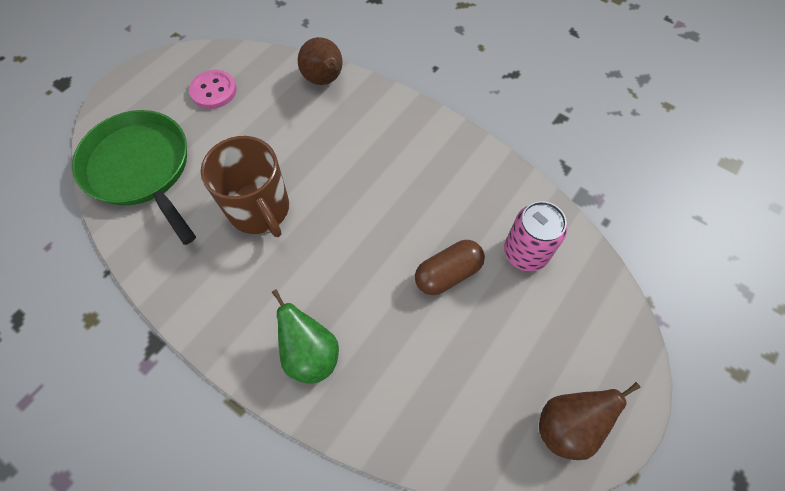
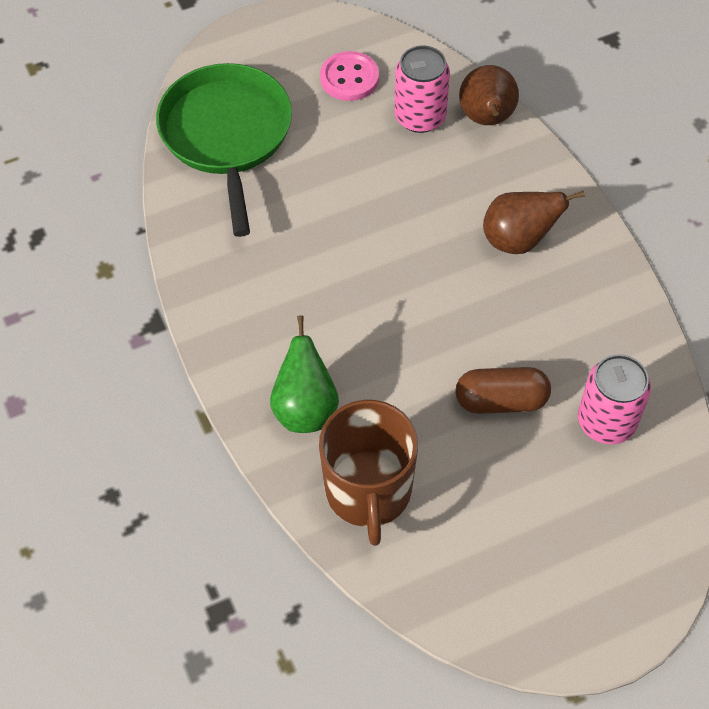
camera: 30 degrees right, 5 degrees down
(259, 209) = (331, 236): brown mug -> brown mug (368, 491)
(278, 97) = (420, 117): none -> pink can
(567, 426) = (535, 612): brown pear -> brown pear (518, 240)

